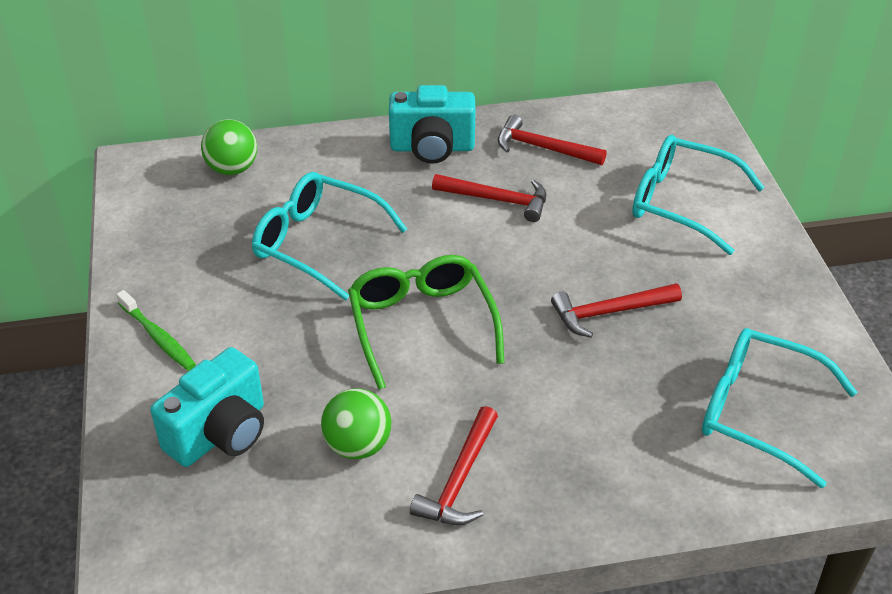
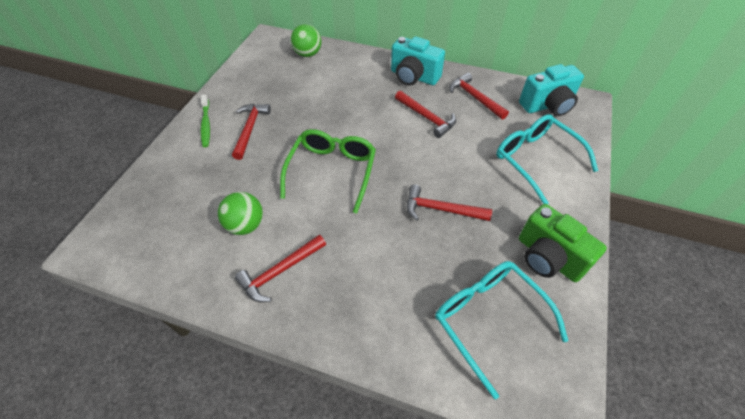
camera: 30 degrees right, 10 degrees up
(220, 433) = (190, 186): turquoise camera -> turquoise camera (547, 105)
(240, 315) = (250, 129): none -> red hammer
(317, 243) = (316, 106): turquoise glasses -> none
(776, 314) = (548, 257): none -> green camera

